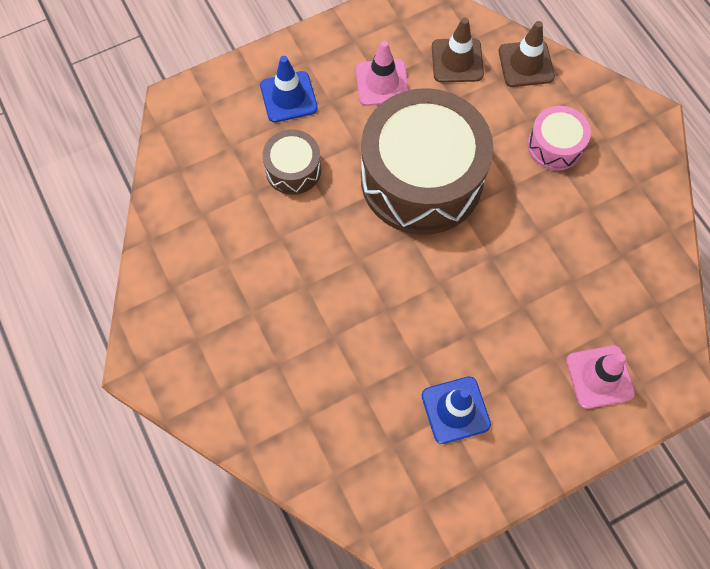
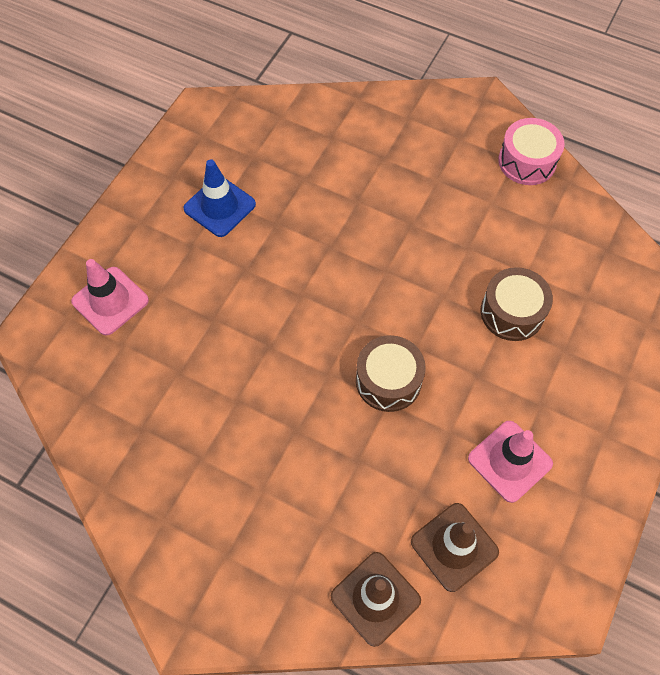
camera: 145 degrees right, 5 degrees down
(288, 97) = (584, 381): blue traffic cone -> none
(421, 178) = (388, 380): brown drum -> brown drum, size x0.46
(555, 146) = (278, 508): pink drum -> pink drum (527, 161)

